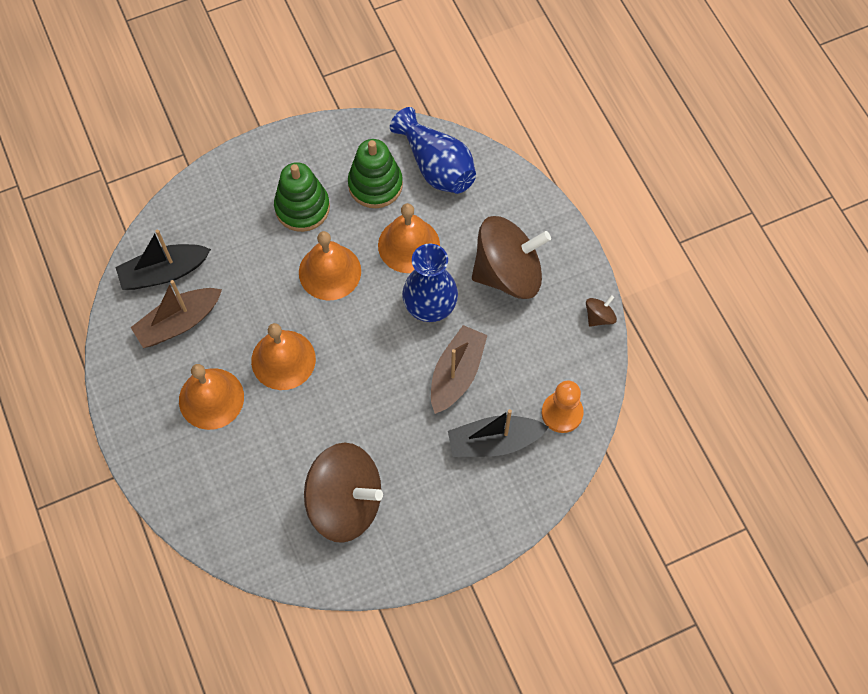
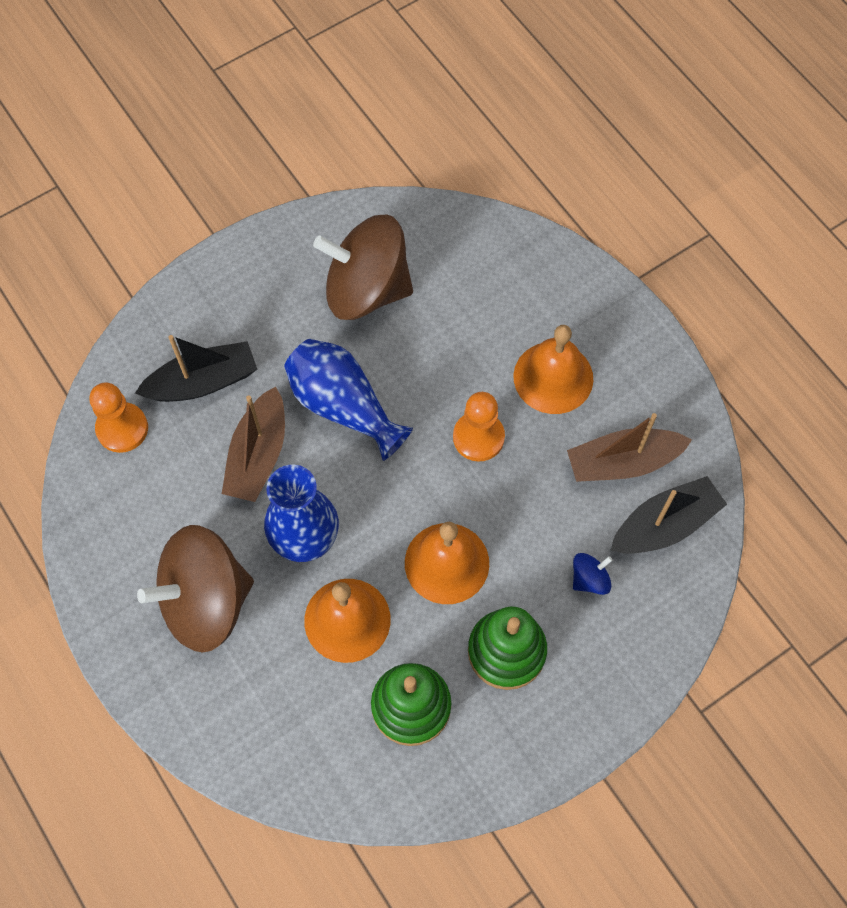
camera: 170 degrees right, 0 degrees up
(179, 322) = (623, 462): brown boat -> brown boat turned 150 degrees counterclockwise
(230, 244) = (589, 579): none -> blue spinning top
(283, 360) = (478, 437): orange bell -> orange pawn
(436, 166) = (327, 753): blue vase -> blue vase (343, 406)
(599, 317) = (79, 560): brown spinning top -> none

